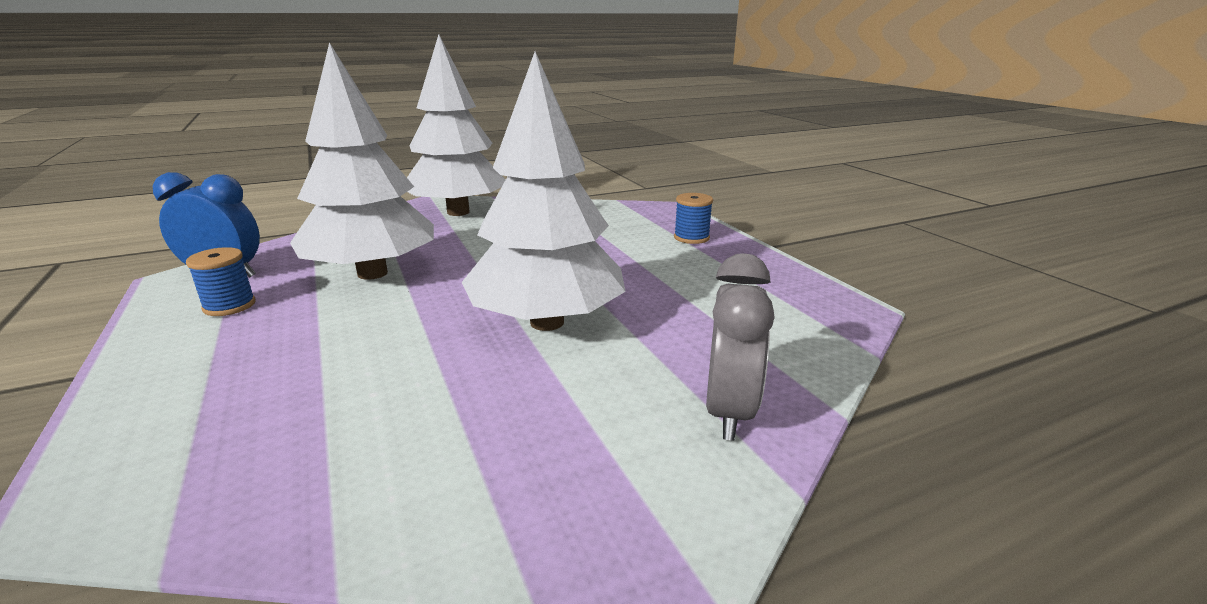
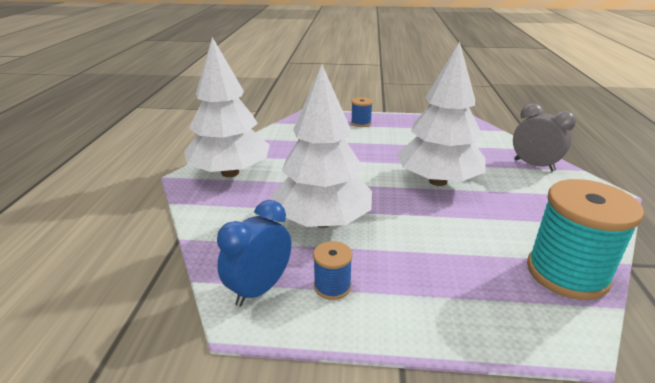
camera: 60 degrees left, 5 degrees up
(277, 490) = (567, 273): none -> turquoise spool

